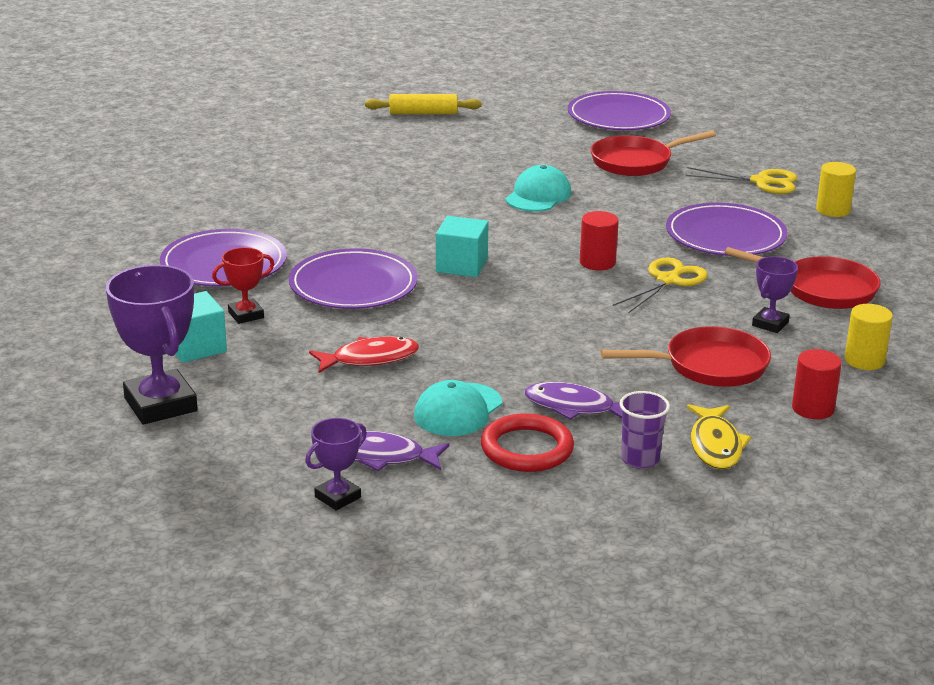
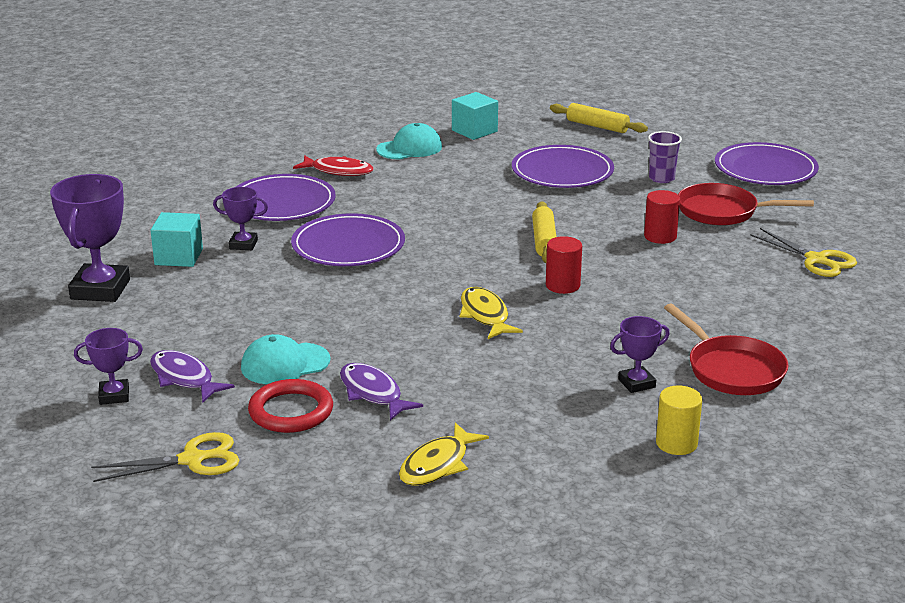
camera: 35 degrees right, 0 degrees up
(246, 315) = (243, 244): red trophy -> purple trophy
(370, 359) = (280, 304): red fish -> red fish (338, 171)
(461, 265) = (450, 255): turquoise cube -> turquoise cube (474, 131)
(525, 229) = (544, 241): none -> yellow rolling pin
(538, 196) = (594, 217): turquoise cap -> turquoise cap (409, 148)
(570, 308) = (485, 315): none -> yellow fish
(640, 459) = (362, 452): purple cup -> purple cup (661, 178)
(668, 280) = (601, 318): yellow scissors -> yellow scissors (193, 460)
(709, 366) = (530, 399): red pan -> none
(725, 235) = (710, 296): purple plate -> purple plate (562, 171)
(813, 408) = (566, 466): red cylinder -> red cylinder (660, 236)
(833, 210) = (850, 304): yellow cylinder -> none

